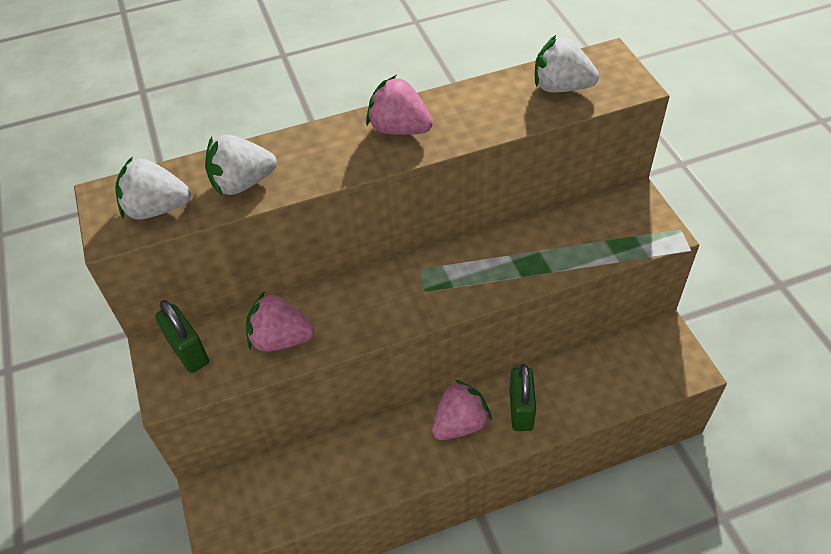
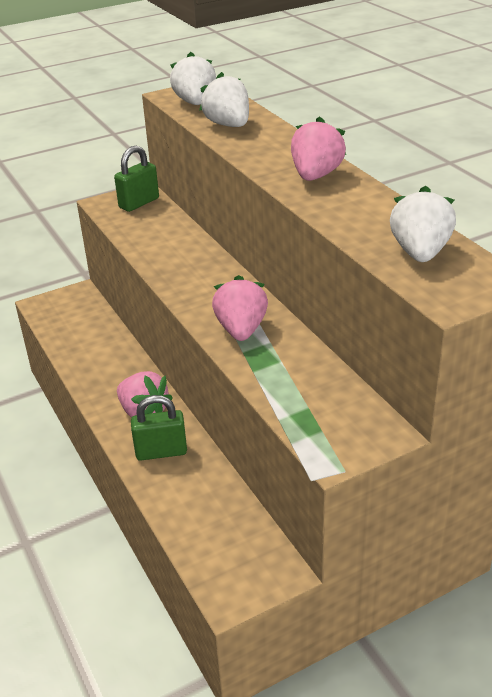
camera: 80 degrees right, 15 degrees down
(280, 339) = (153, 237): pink strawberry -> pink strawberry (241, 329)

